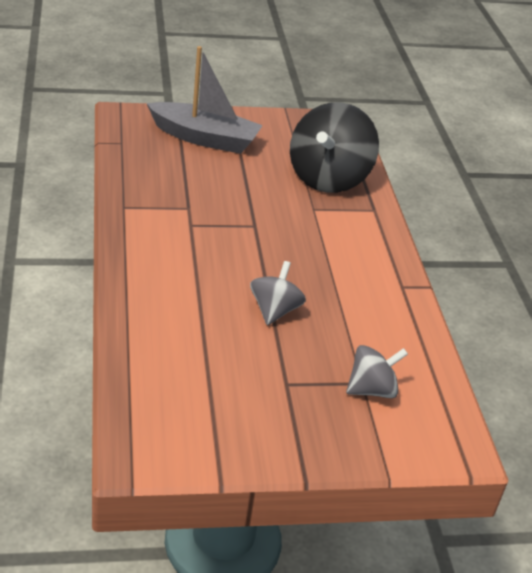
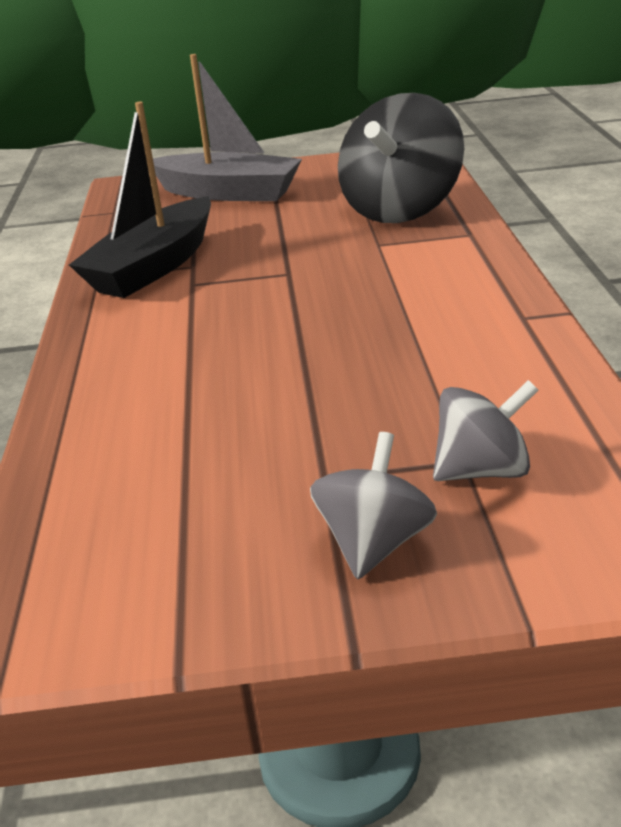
camera: 10 degrees right, 5 degrees down
(162, 204) = (154, 266): none -> black boat
(274, 310) = (310, 373): grey spinning top -> grey spinning top (374, 542)

